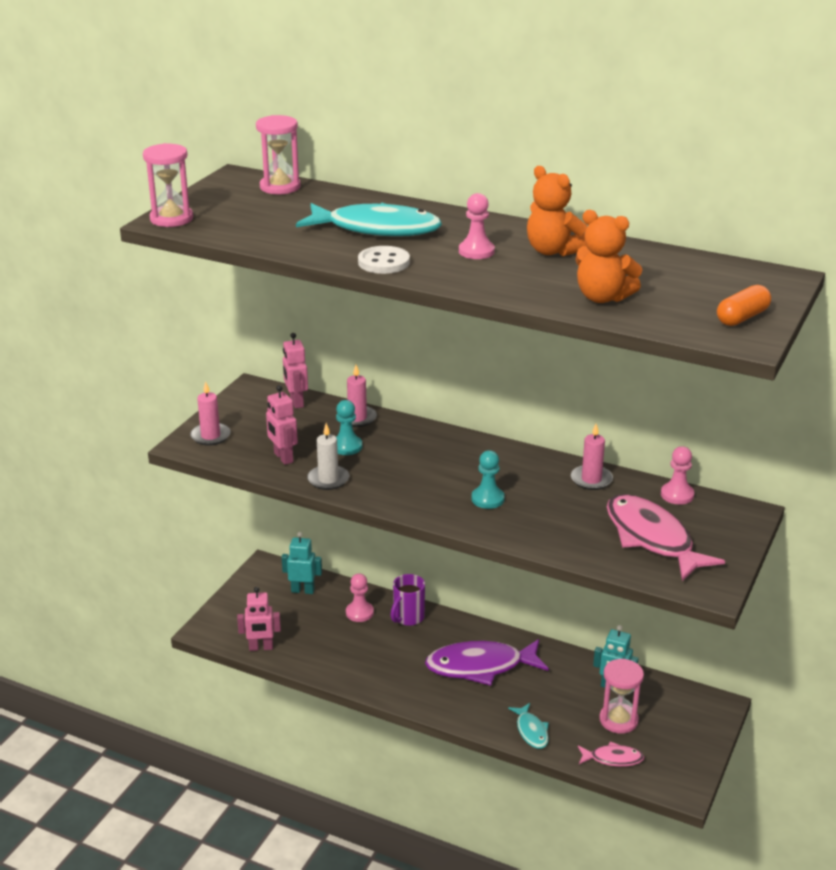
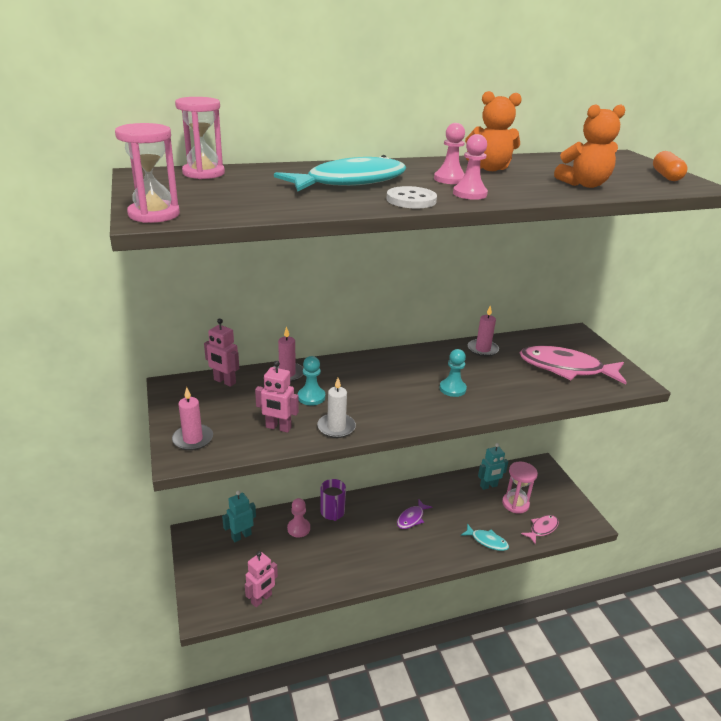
camera: 45 degrees left, 0 degrees up
(480, 666) = (411, 518): purple fish -> purple fish, size x0.50
(677, 495) = (533, 338): pink pawn -> pink pawn (469, 194)

